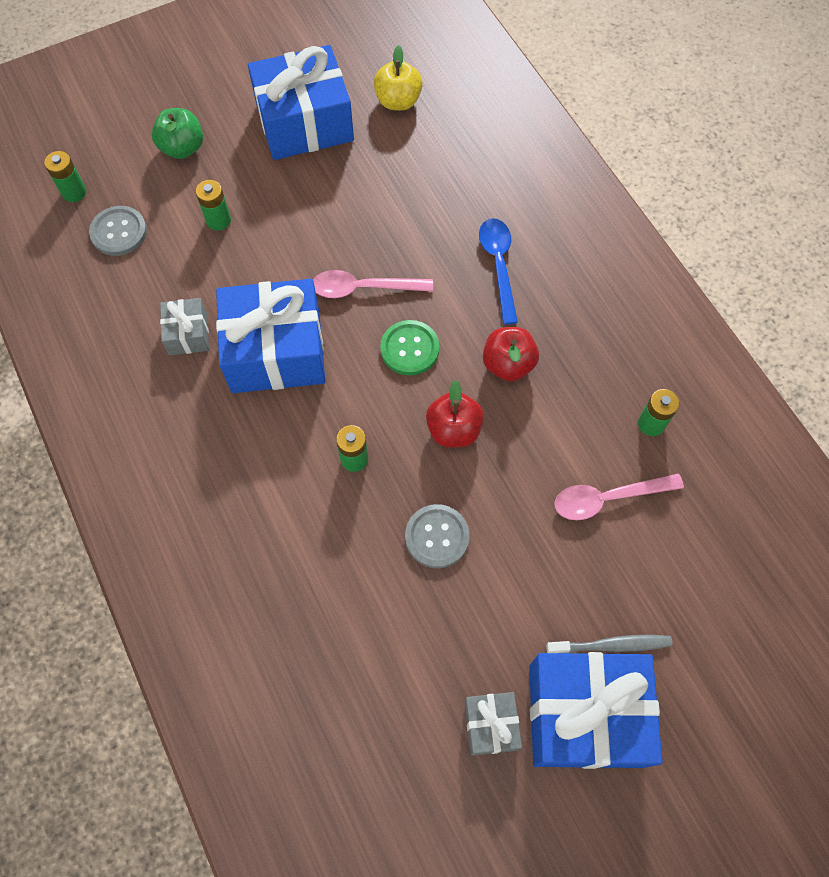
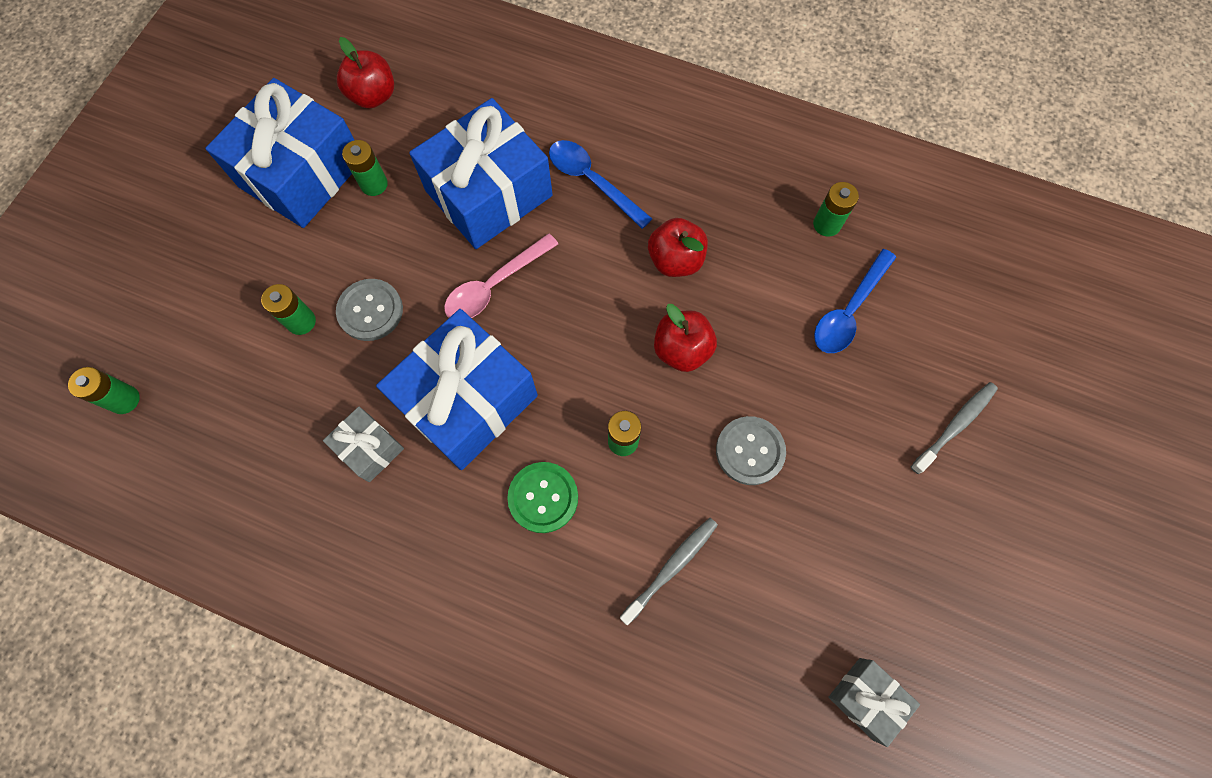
camera: 40 degrees left, 5 degrees up
(119, 232) = (209, 404): grey button -> grey button (370, 311)
(182, 148) = (201, 278): green apple -> none
(308, 568) = (671, 568): none -> grey toothbrush
(345, 162) = (374, 184): none -> green battery
(398, 101) = (373, 96): yellow apple -> red apple
(409, 349) = (583, 309): green button -> green button (543, 497)
(491, 725) = (928, 569): grey gift -> grey gift (866, 698)
(585, 715) = (985, 497): blue gift -> blue gift (489, 193)
(608, 498) = (848, 310): pink spoon -> blue spoon

